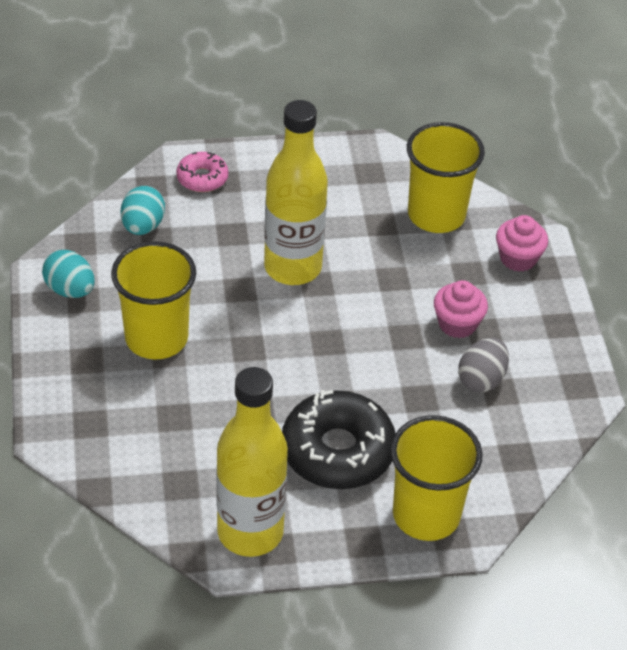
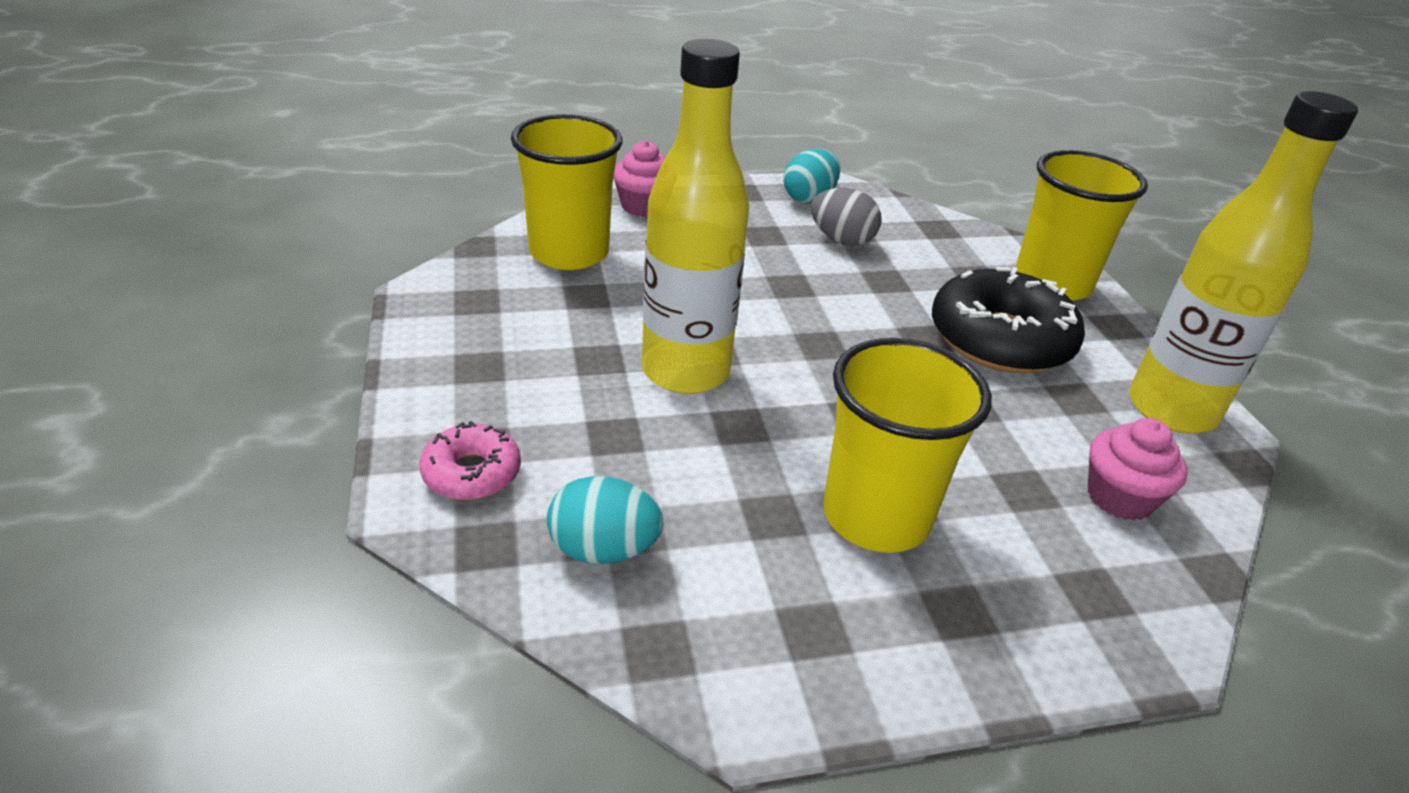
camera: 95 degrees left, 10 degrees down
(70, 290) = (794, 652): turquoise egg -> turquoise egg (808, 198)
(457, 324) = (760, 249): pink cupcake -> pink cupcake (1119, 497)

